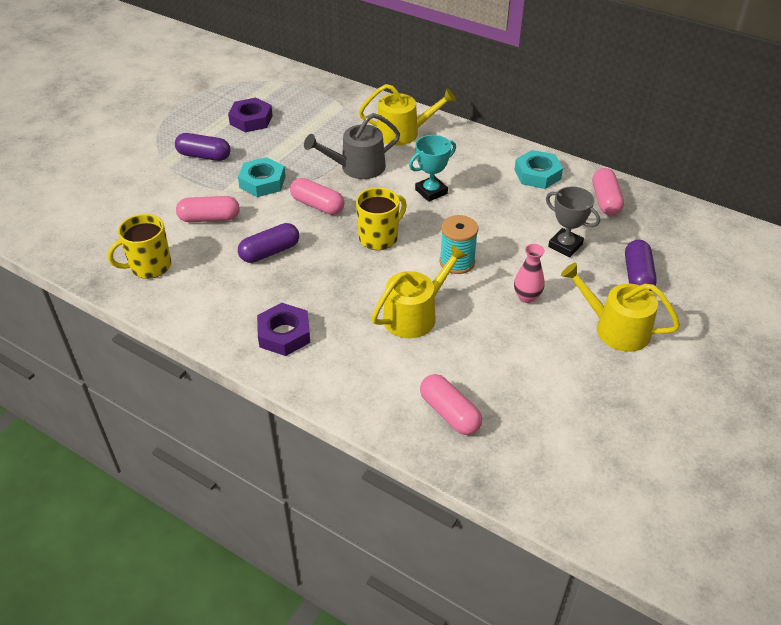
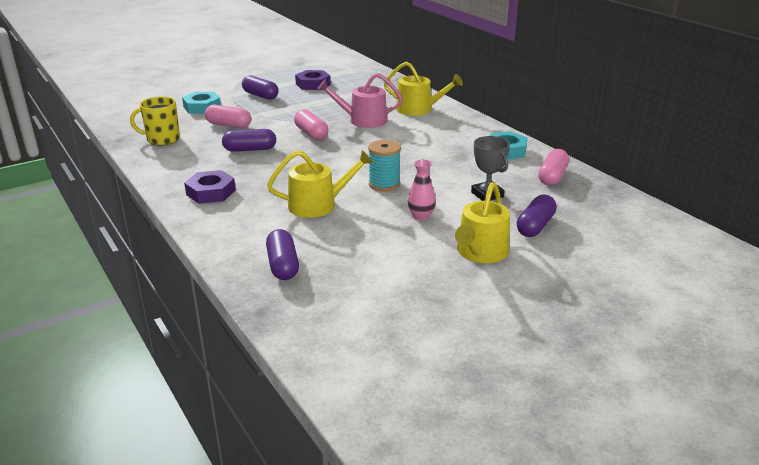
camera: 25 degrees right, 15 degrees down
(262, 182) = (285, 115): turquoise nut -> turquoise nut (202, 107)
(357, 167) = (363, 120): grey watering can -> pink watering can
(379, 237) = (338, 159): yellow mug -> none
(431, 191) = (406, 143): turquoise trophy -> none
(449, 413) = (283, 265): pink capsule -> purple capsule
(615, 328) = (480, 253): yellow watering can -> yellow watering can turned 120 degrees counterclockwise

